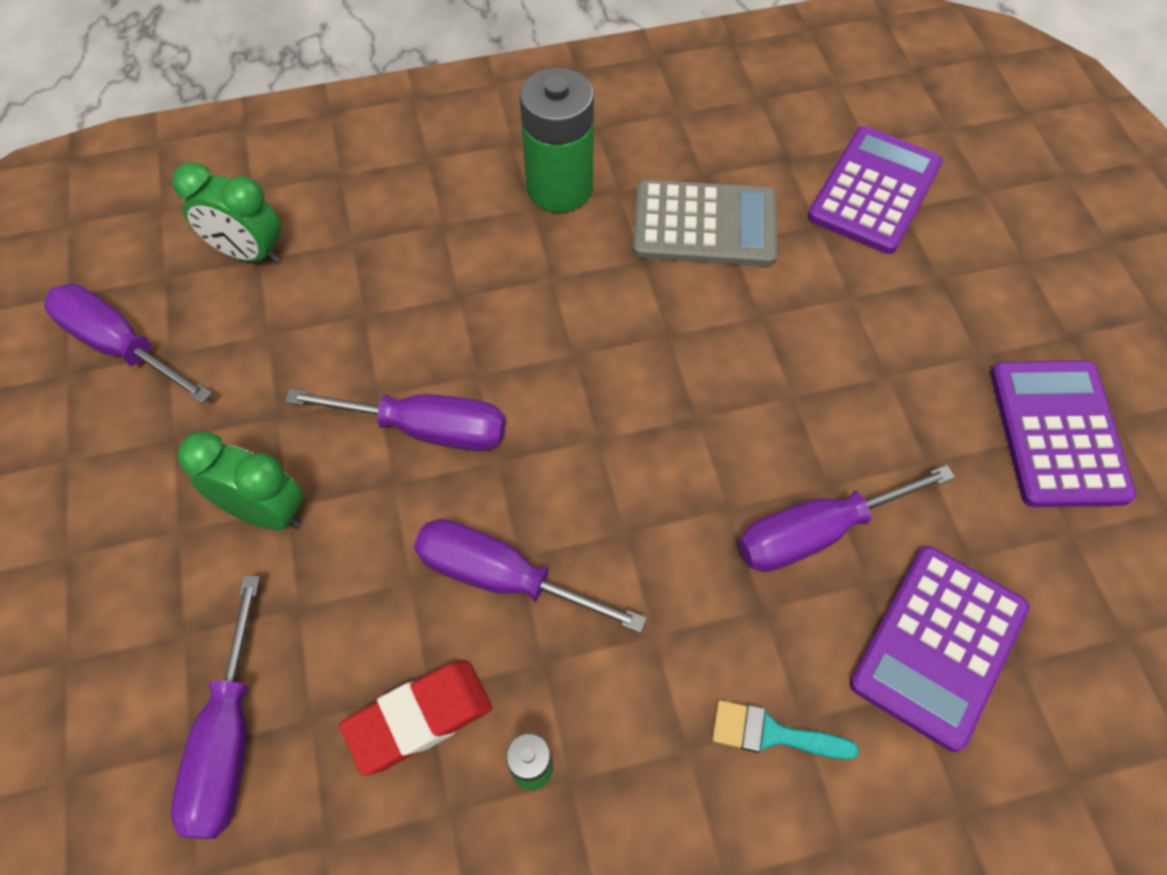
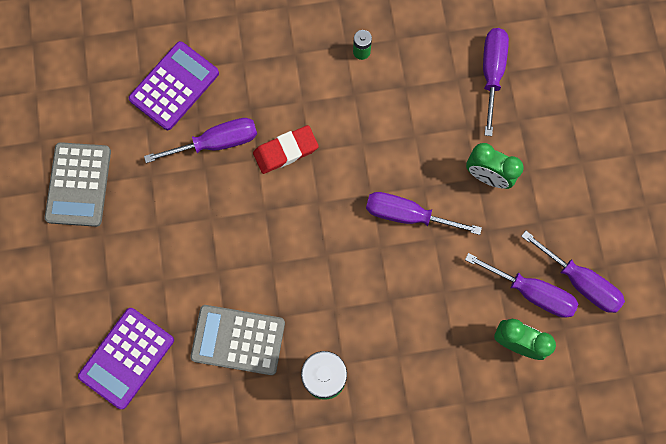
camera: 175 degrees left, 15 degrees up
(419, 718) = (409, 75): red eraser -> red eraser (285, 151)
(502, 577) = (371, 133): purple screwdriver -> purple screwdriver (531, 292)
(772, 734) = (257, 56): turquoise brush -> none
(1057, 433) = (79, 184): purple calculator -> grey calculator

